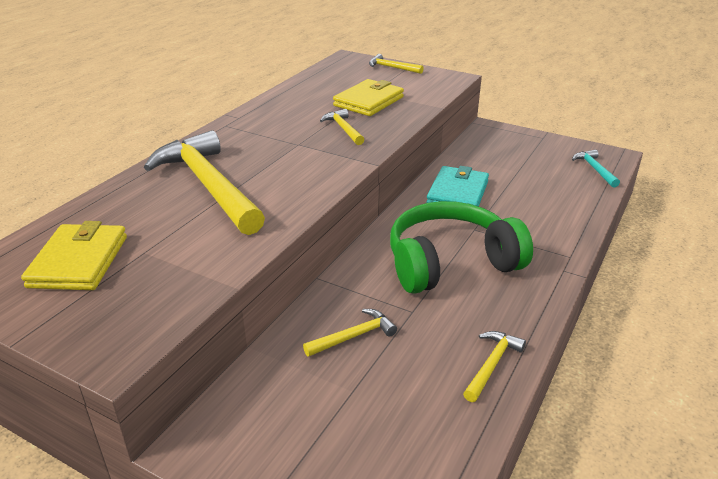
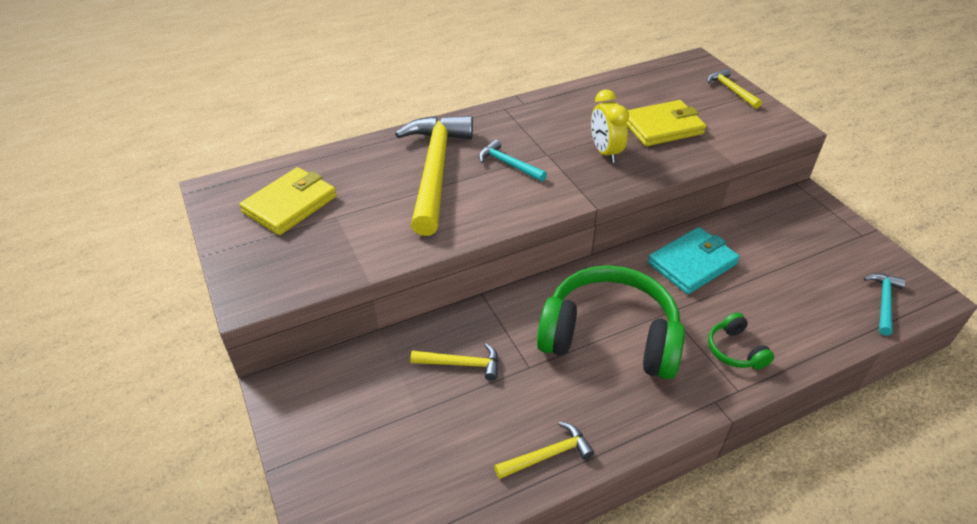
camera: 35 degrees right, 10 degrees up
(272, 160) = (508, 164): none -> turquoise hammer
(343, 129) = (605, 152): yellow hammer -> yellow clock
(542, 233) = (735, 350): none -> green headphones

